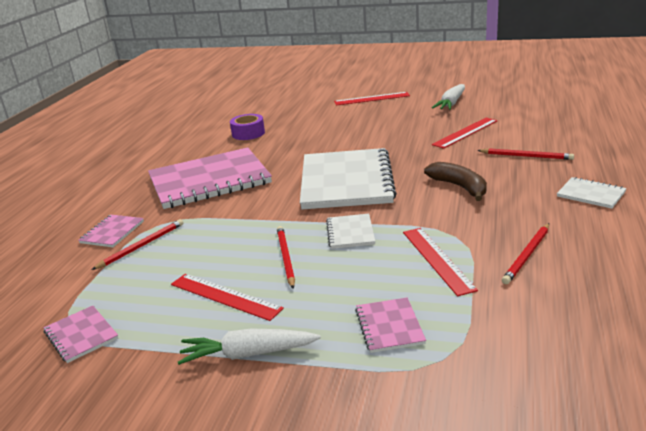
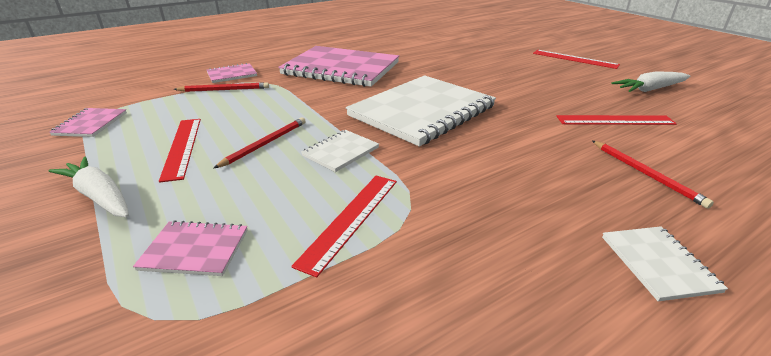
camera: 40 degrees right, 5 degrees up
(248, 133) = (428, 49): purple tape -> none
(389, 326) = (195, 250): pink notebook -> pink notebook turned 60 degrees clockwise
(459, 187) = (508, 166): brown banana -> none
(527, 255) = (437, 279): red pencil -> none

